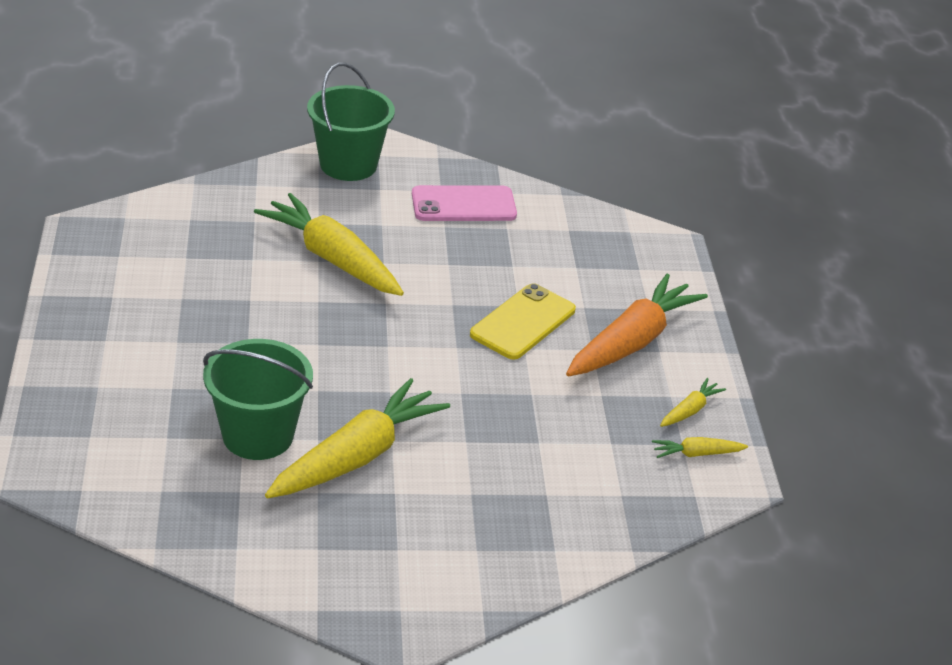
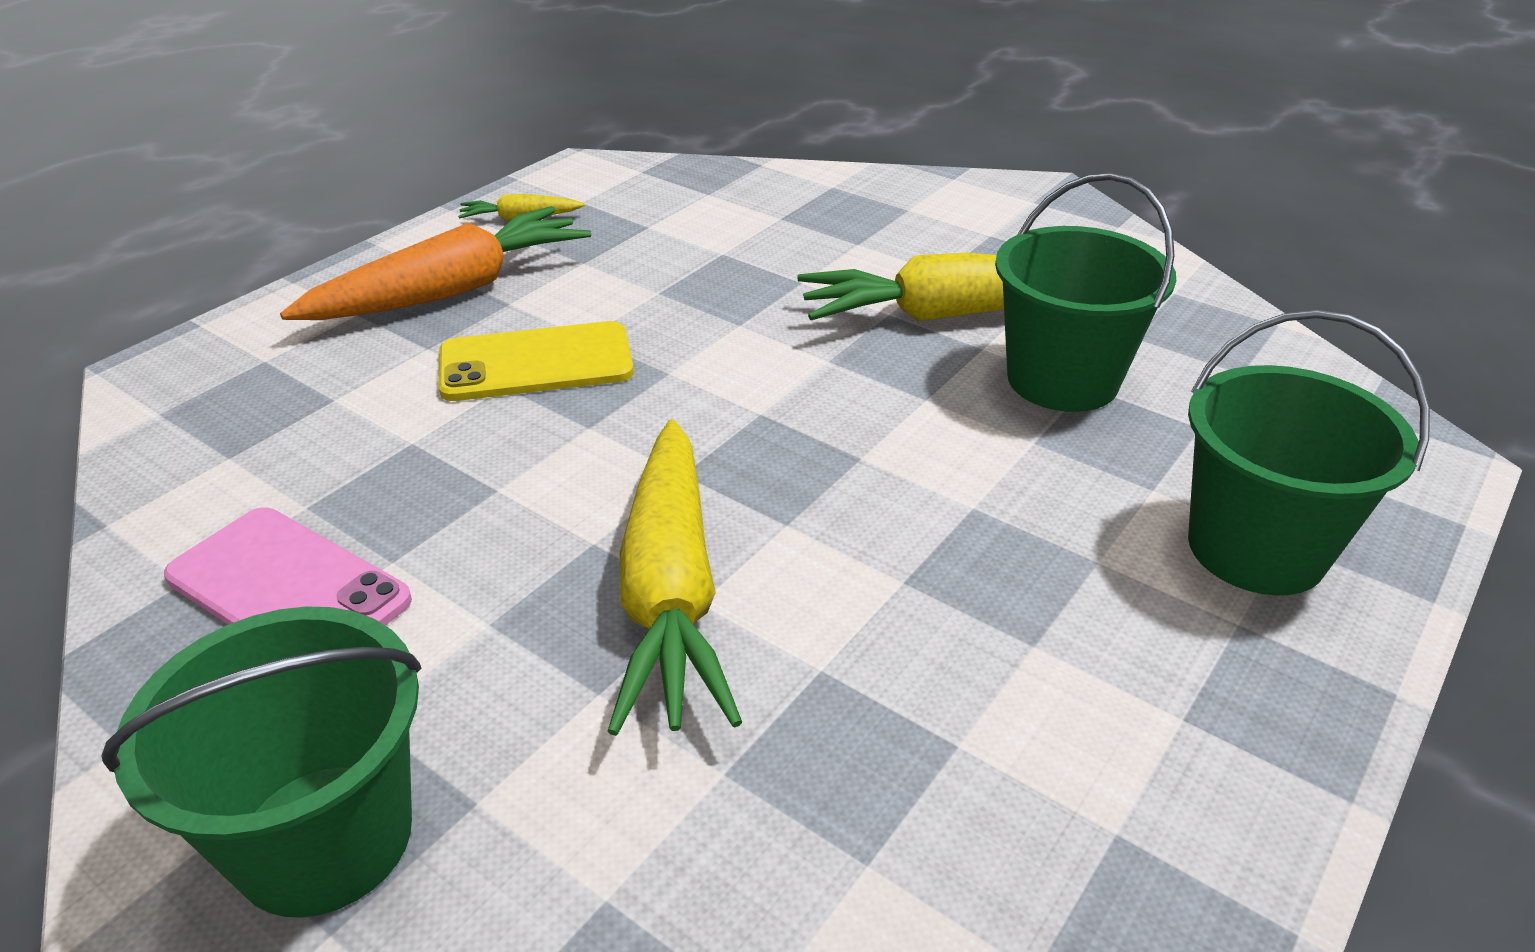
camera: 135 degrees left, 0 degrees up
(110, 376) = (1256, 548): none -> green bucket
(631, 342) = (451, 291): orange carrot -> orange carrot turned 150 degrees clockwise
(696, 454) = (582, 191): yellow carrot -> none

